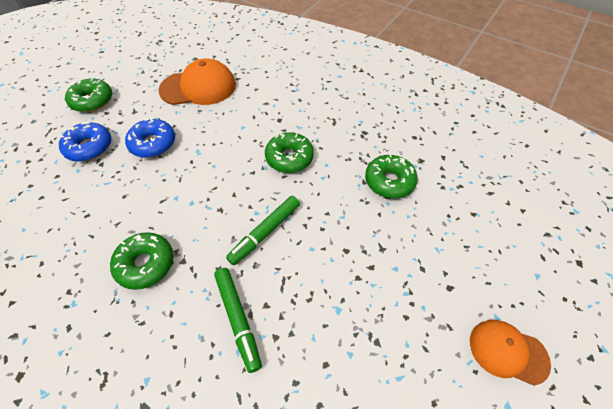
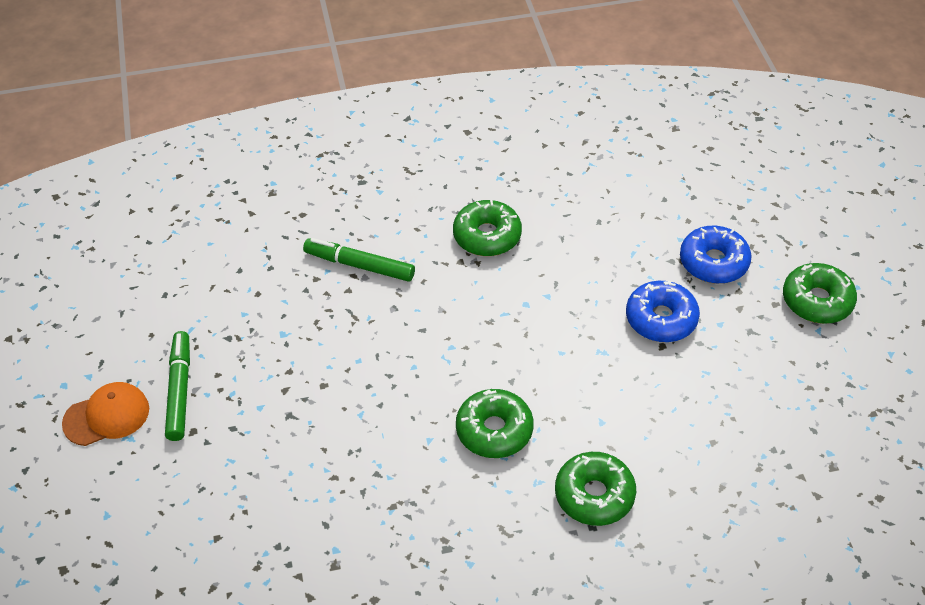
camera: 135 degrees right, 5 degrees down
(198, 87) = (742, 426): orange cap -> none
(265, 232) = (419, 337): green marker -> green marker (180, 390)
(389, 181) = (348, 499): green donut -> green donut (594, 495)

